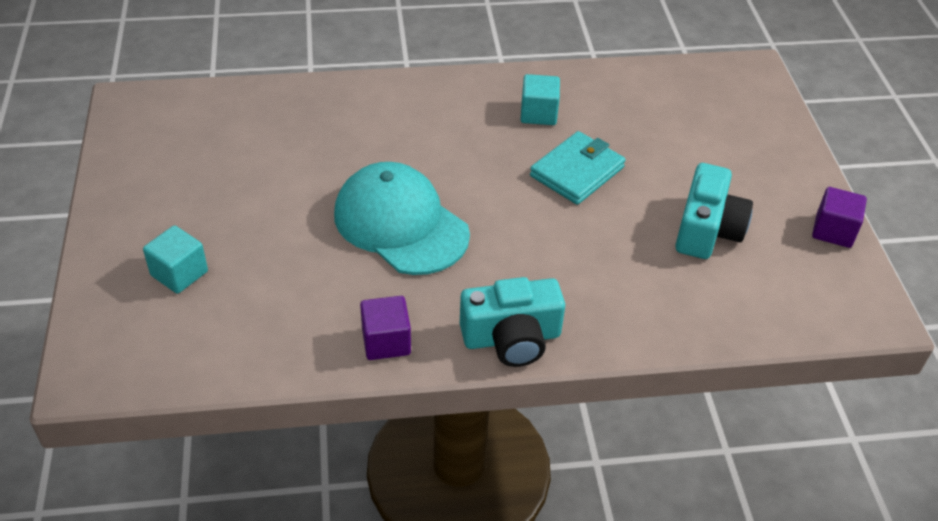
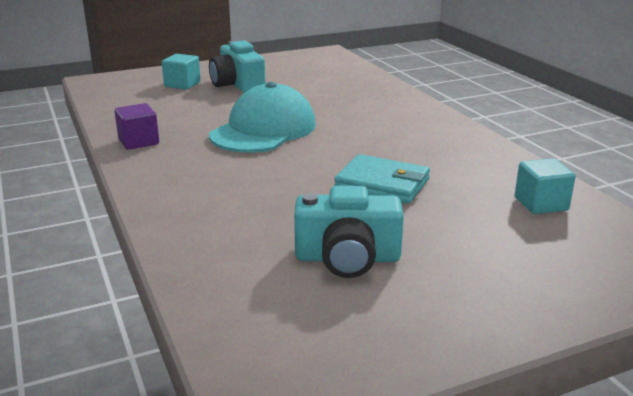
camera: 75 degrees right, 20 degrees down
(511, 338) = (154, 181): turquoise camera -> turquoise camera (237, 84)
(538, 113) = (449, 159): turquoise cube -> turquoise cube (541, 204)
(833, 231) = (411, 351): purple cube -> none

